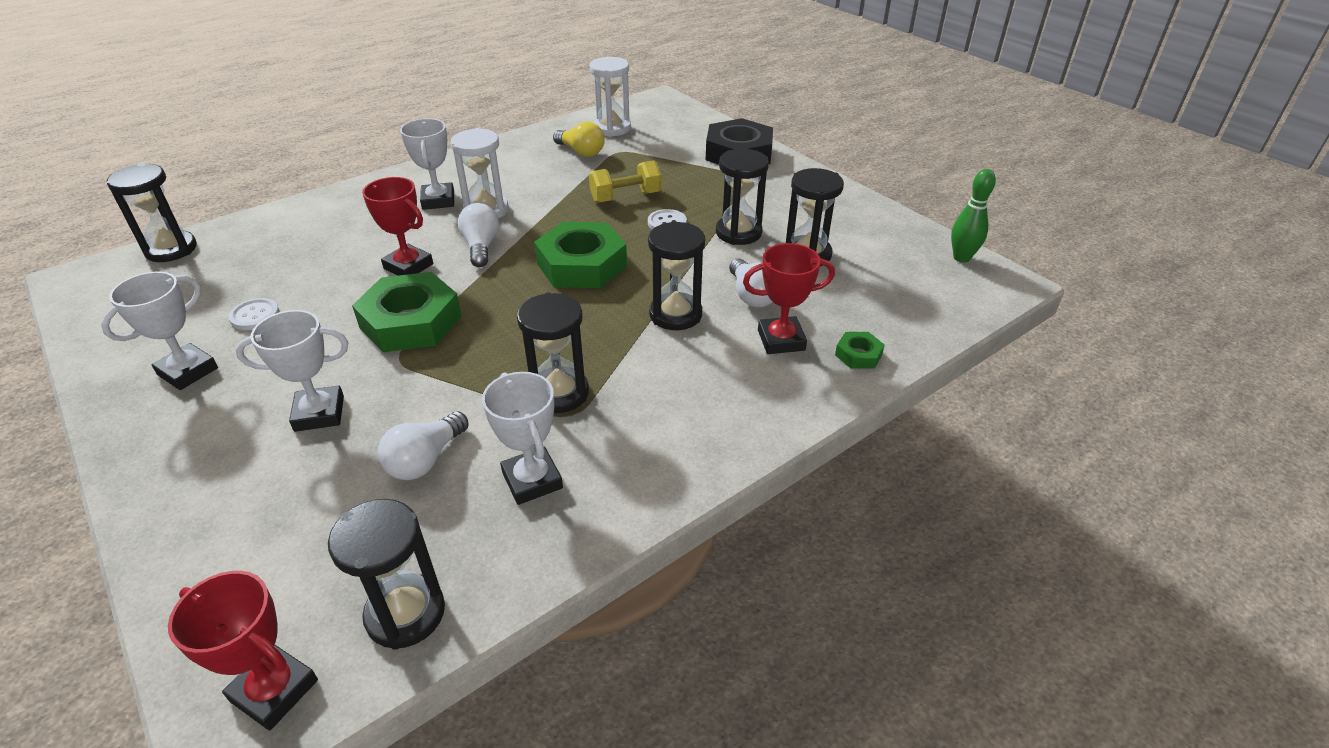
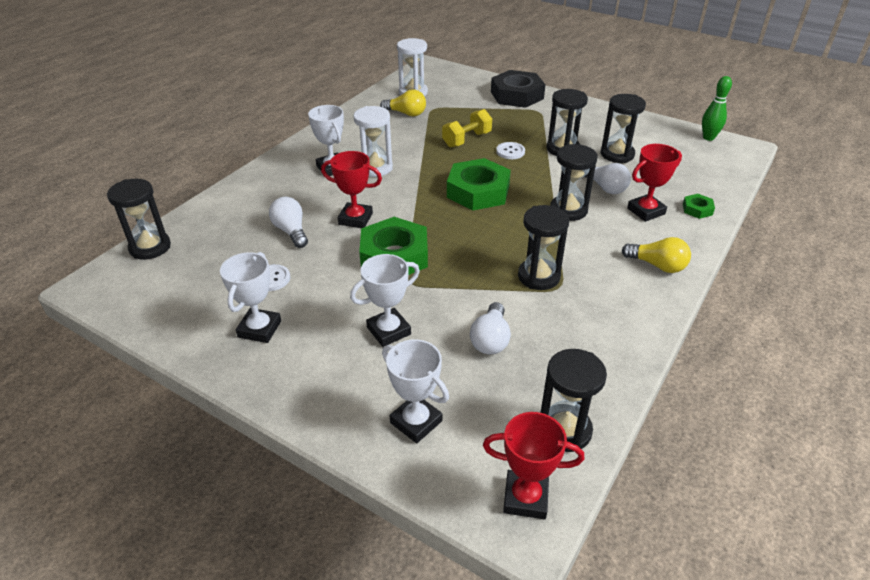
camera: 20 degrees left, 0 degrees up
(481, 246) = (396, 194): white light bulb -> white light bulb (291, 231)
(532, 480) = (570, 333): white trophy -> white trophy (416, 422)
(732, 420) = (657, 265): none -> yellow light bulb

